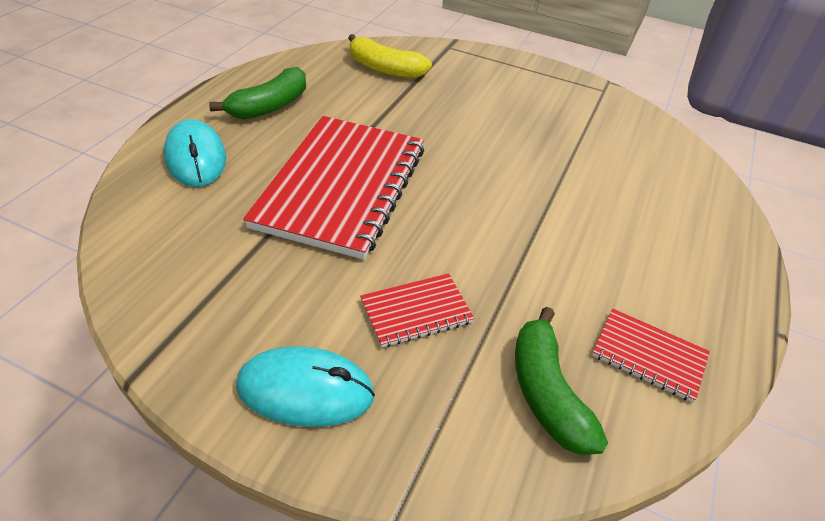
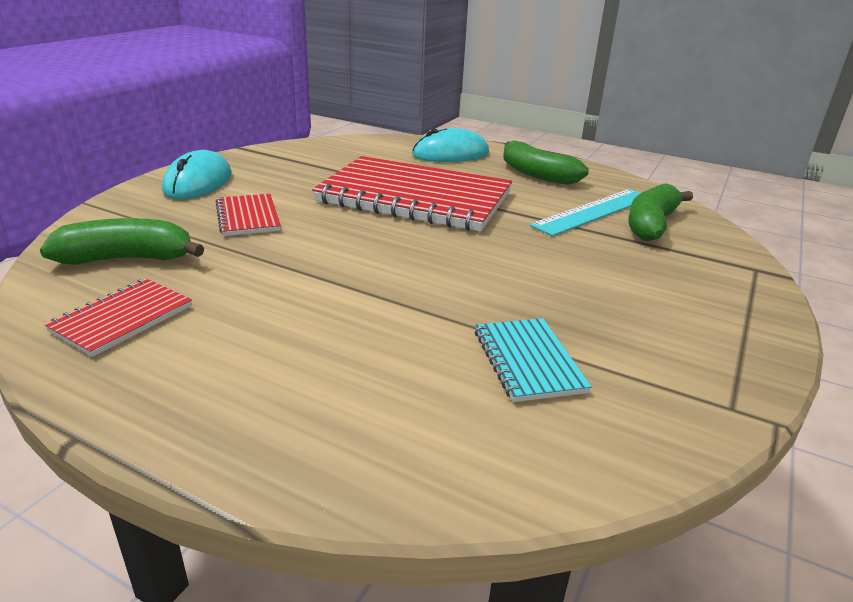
camera: 95 degrees right, 15 degrees down
(362, 89) = (593, 211): none -> turquoise ruler
(385, 69) = (651, 225): yellow banana -> green banana
(597, 146) = (528, 361): none -> turquoise notebook

